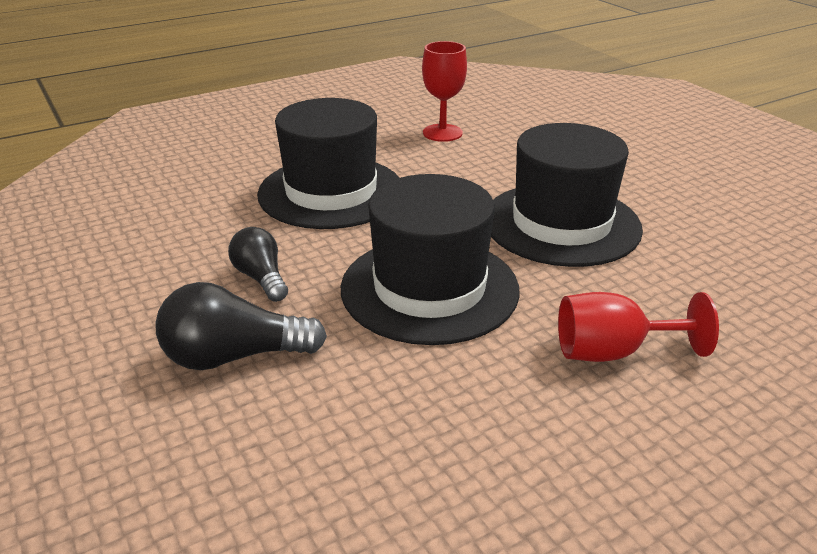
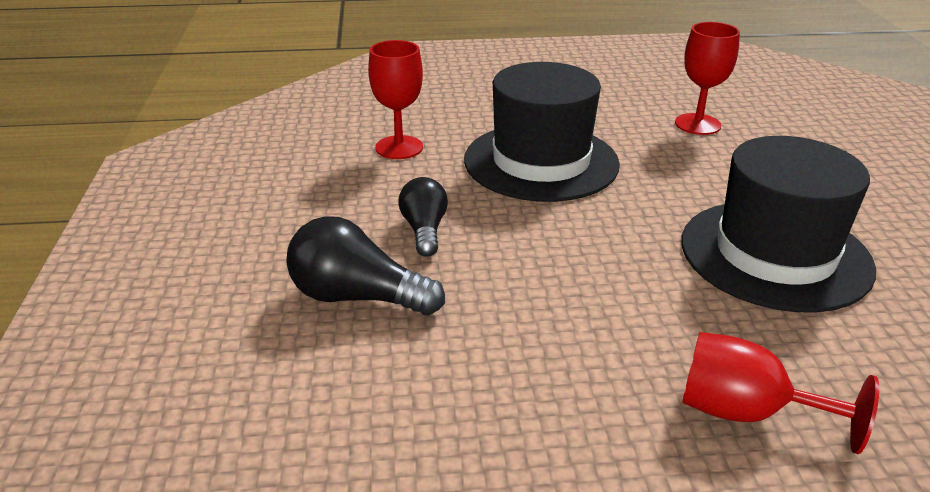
camera: 25 degrees right, 0 degrees up
(189, 208) = (399, 147): none -> red goblet
(429, 288) = (581, 285): black hat -> none

